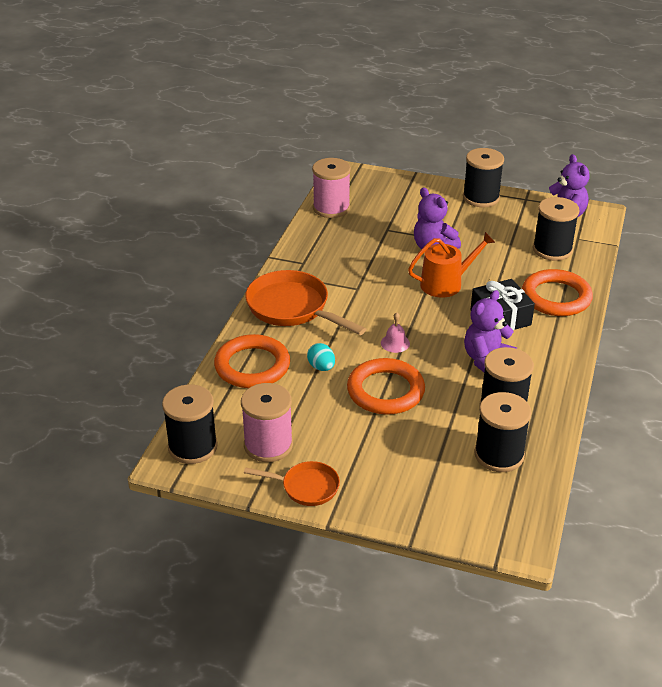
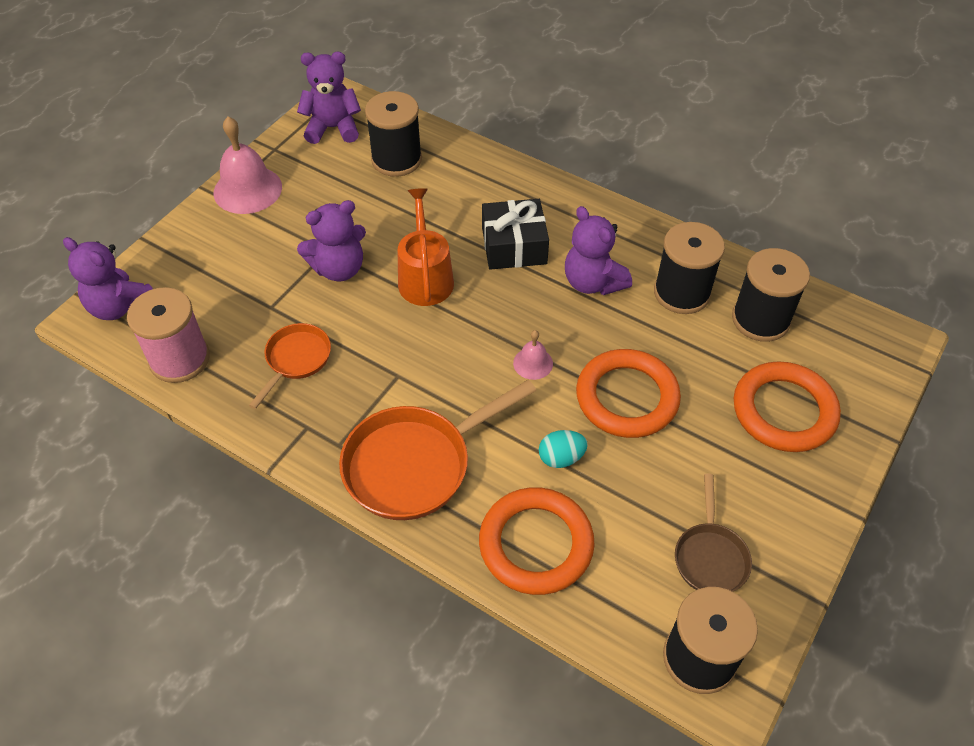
camera: 75 degrees left, 15 degrees up
(268, 445) = (710, 556): pink spool -> brown pan
(306, 487) = (795, 528): orange pan -> orange pan (296, 360)
(359, 179) = (120, 307): none -> purple teddy bear
(481, 198) = (247, 189): black spool -> pink bell
(556, 297) = (492, 186): orange ring -> orange ring (784, 411)

